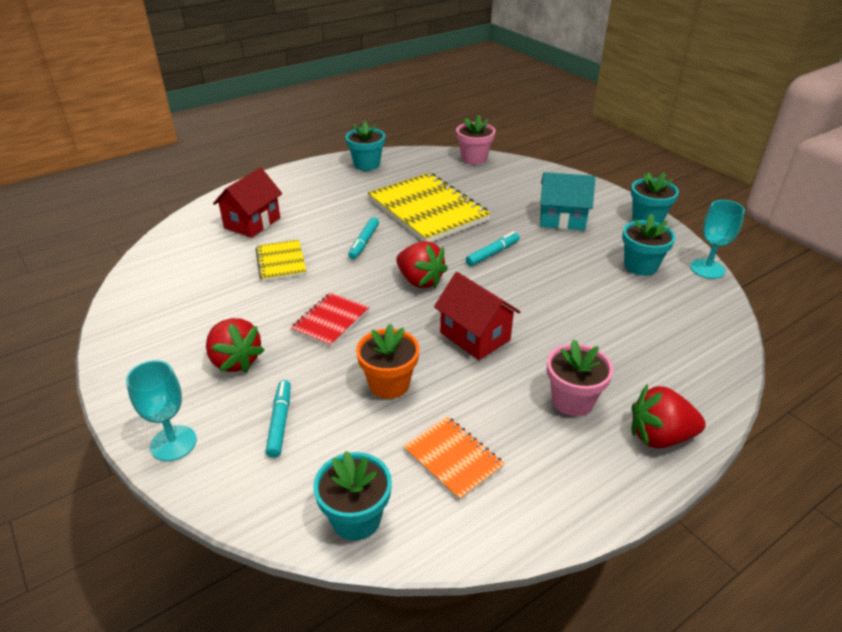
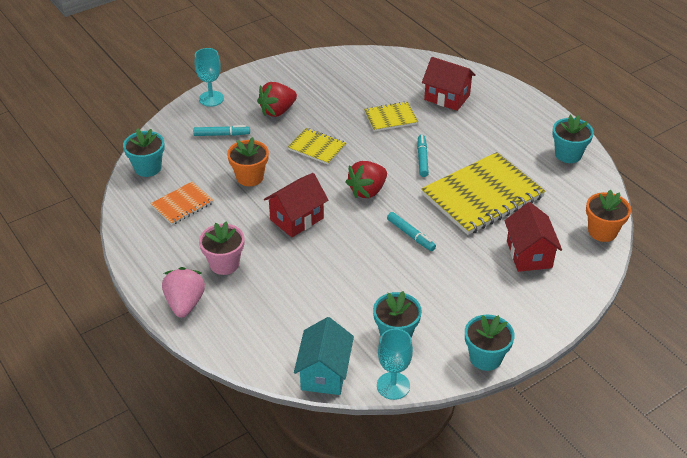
camera: 90 degrees right, 5 degrees up
(330, 321) = (317, 147): red notebook -> yellow notebook
(364, 242) = (422, 159): turquoise marker -> turquoise marker turned 75 degrees clockwise
(474, 158) = (602, 231): pink flower pot -> orange flower pot
(509, 192) = (529, 254): none -> red house
(562, 219) = (477, 289): turquoise house -> turquoise house (324, 373)
(659, 437) = (185, 303): red strawberry -> pink strawberry

